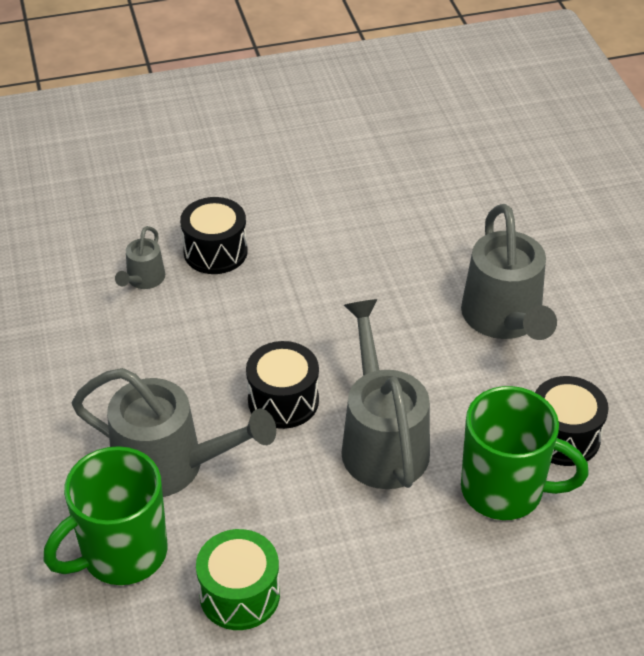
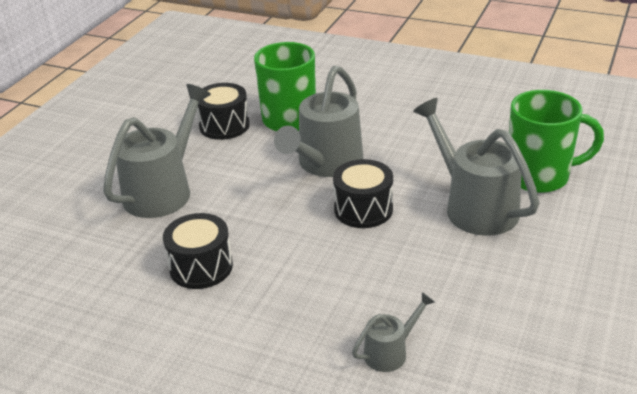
camera: 140 degrees left, 10 degrees down
(215, 251) = (302, 346): black drum -> black drum (201, 267)
(239, 594) = (480, 135): green drum -> none

